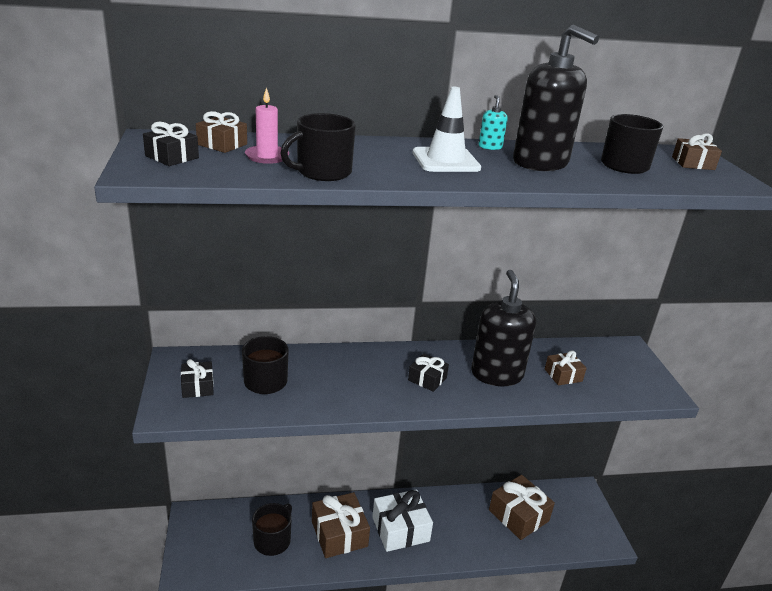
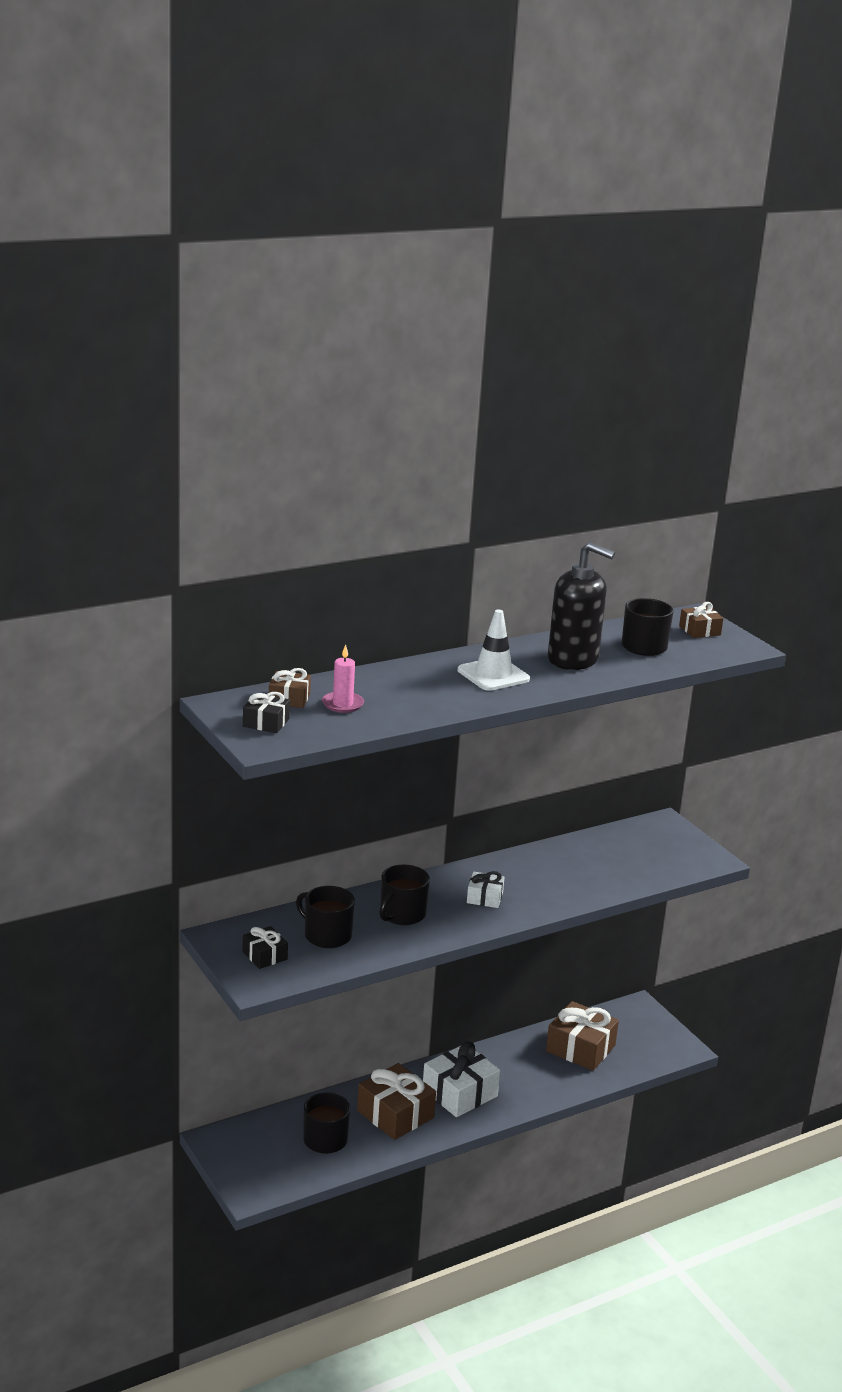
camera: 20 degrees left, 5 degrees down
(322, 172) = (405, 711): black mug -> black mug (402, 914)
(427, 379) = (484, 897): black gift -> white gift
(490, 147) = (518, 649): turquoise soap dispenser -> none
(496, 374) = (549, 878): black soap dispenser -> none
(563, 375) = (613, 864): brown gift -> none

